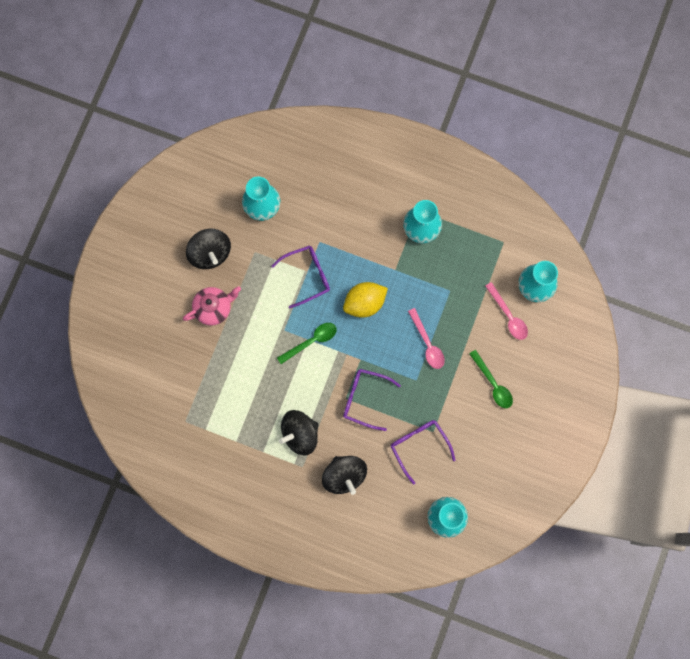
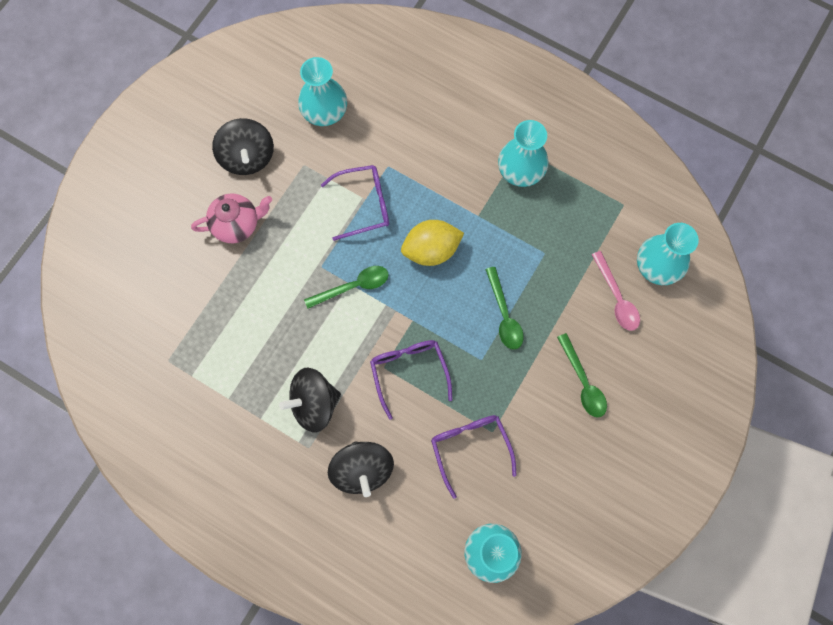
camera: 10 degrees right, 5 degrees down
(365, 399) = (409, 372): purple glasses -> purple glasses turned 45 degrees clockwise
(427, 343) = (504, 315): pink spoon -> green spoon

